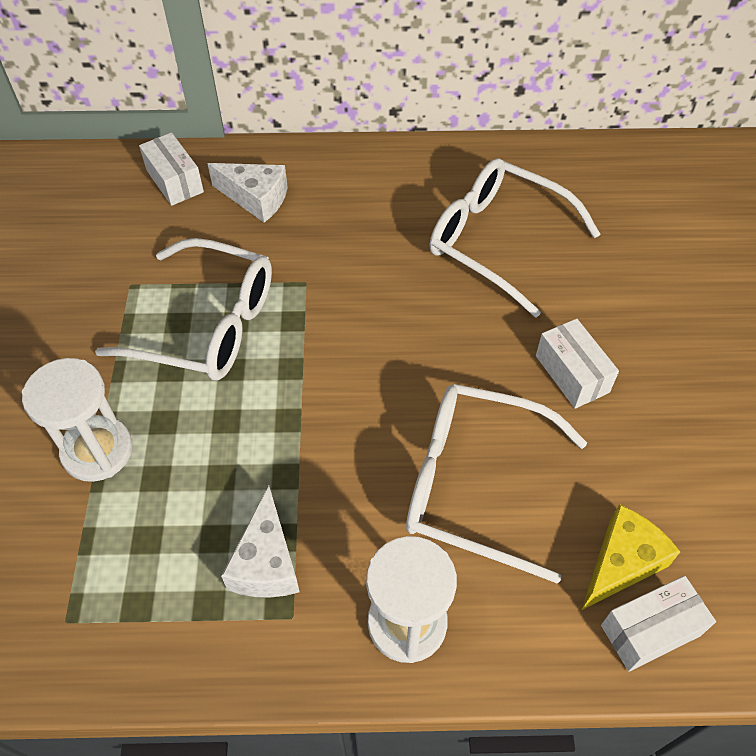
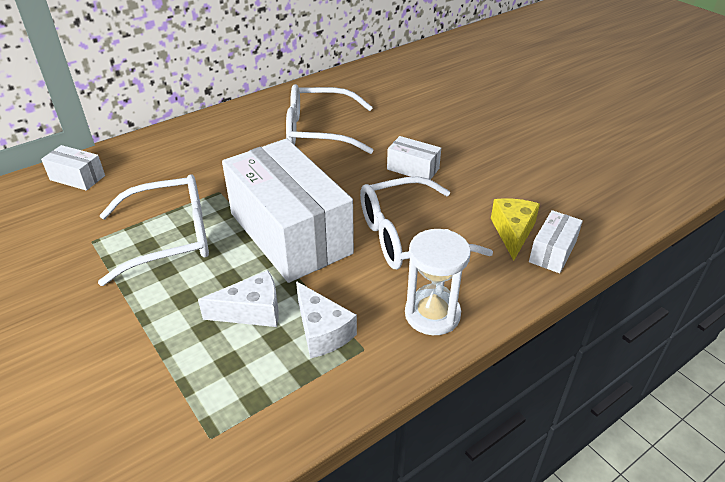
camera: 35 degrees left, 15 degrees down
(97, 451) = (148, 335): white hourglass -> none
(256, 198) = (147, 165): white cheese -> white cheese (252, 311)
(337, 394) = (290, 233): none -> white box

